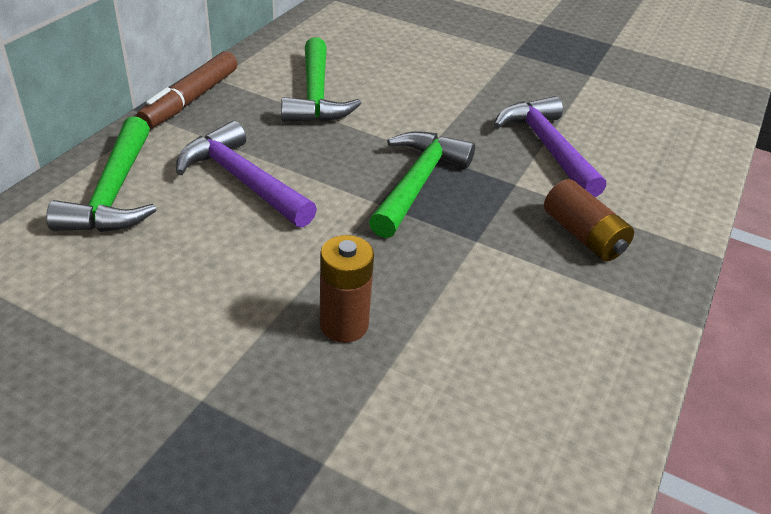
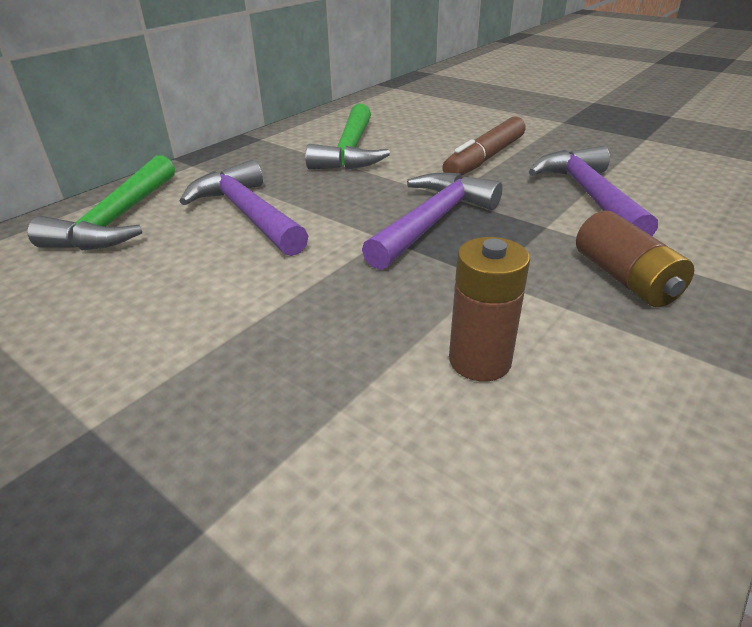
camera: 15 degrees right, 5 degrees down
(191, 99) = (230, 152): brown marker -> brown marker (485, 158)
(344, 325) = (299, 355): brown battery -> brown battery (479, 360)
(417, 183) = (432, 222): green hammer -> purple hammer

